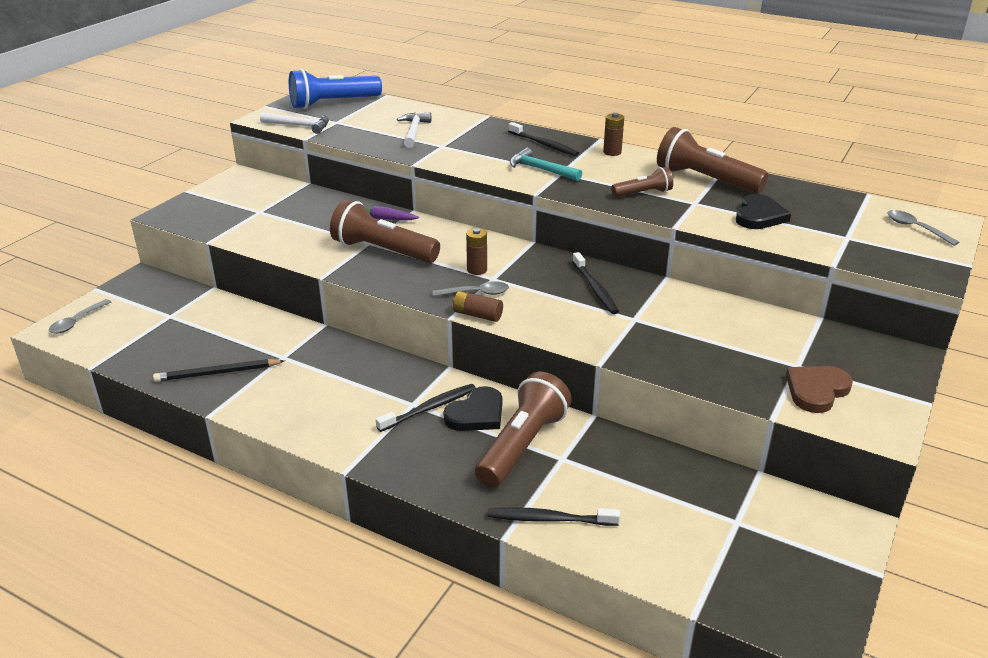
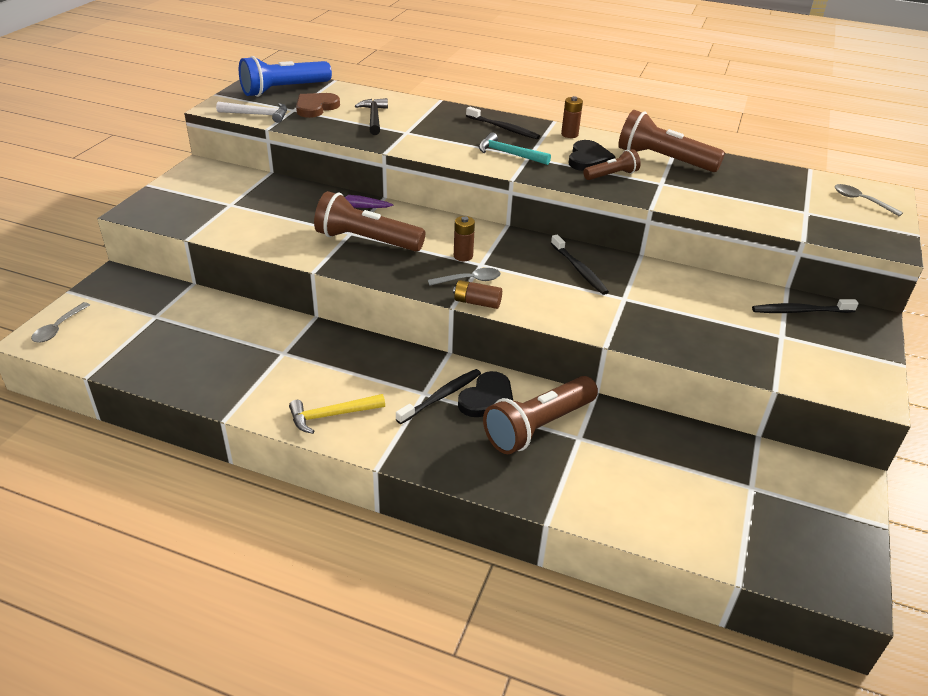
camera: 10 degrees left, 5 degrees up
(217, 373) = (221, 374): black pencil -> none
(314, 419) = (332, 415): none -> yellow hammer
(414, 131) = (374, 118): white hammer -> black hammer
(522, 445) = (538, 427): brown flashlight -> brown flashlight turned 150 degrees counterclockwise
(549, 519) = (584, 500): black toothbrush -> black toothbrush (800, 311)
(759, 216) = (723, 194): black heart -> black heart (588, 159)
(816, 390) = (805, 359): brown heart -> brown heart (316, 107)

